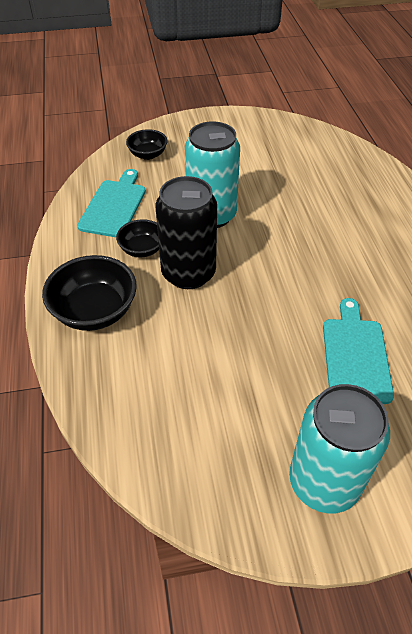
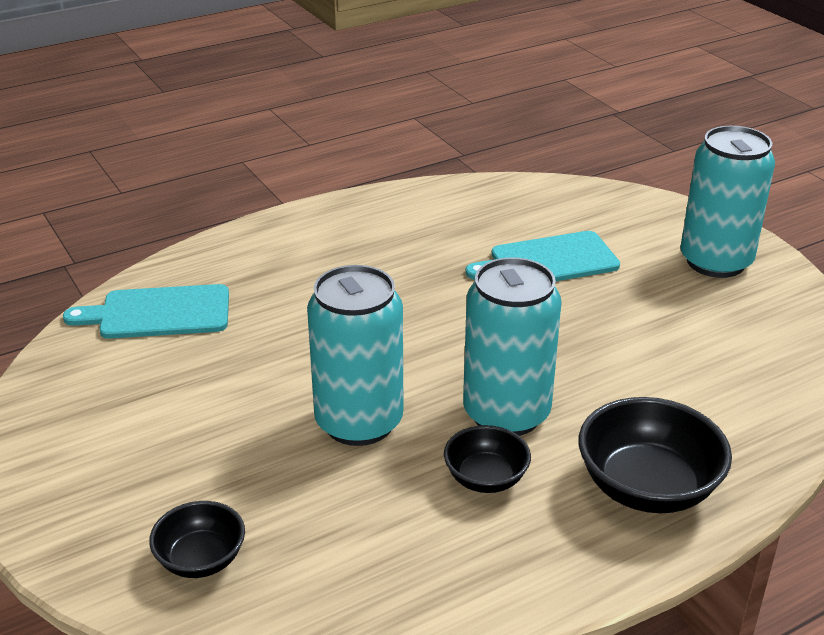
camera: 110 degrees left, 15 degrees down
(114, 206) = (393, 554): turquoise cutting board -> turquoise cutting board (159, 313)
(188, 273) = (506, 414): black can -> turquoise can

